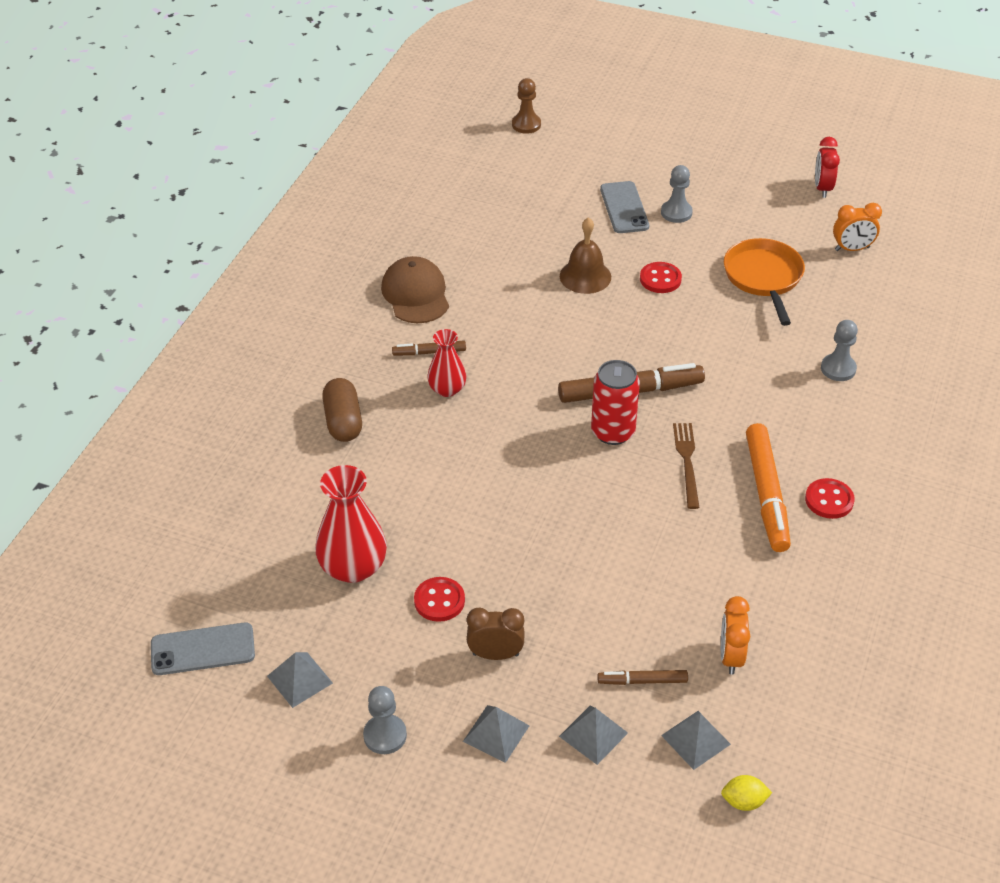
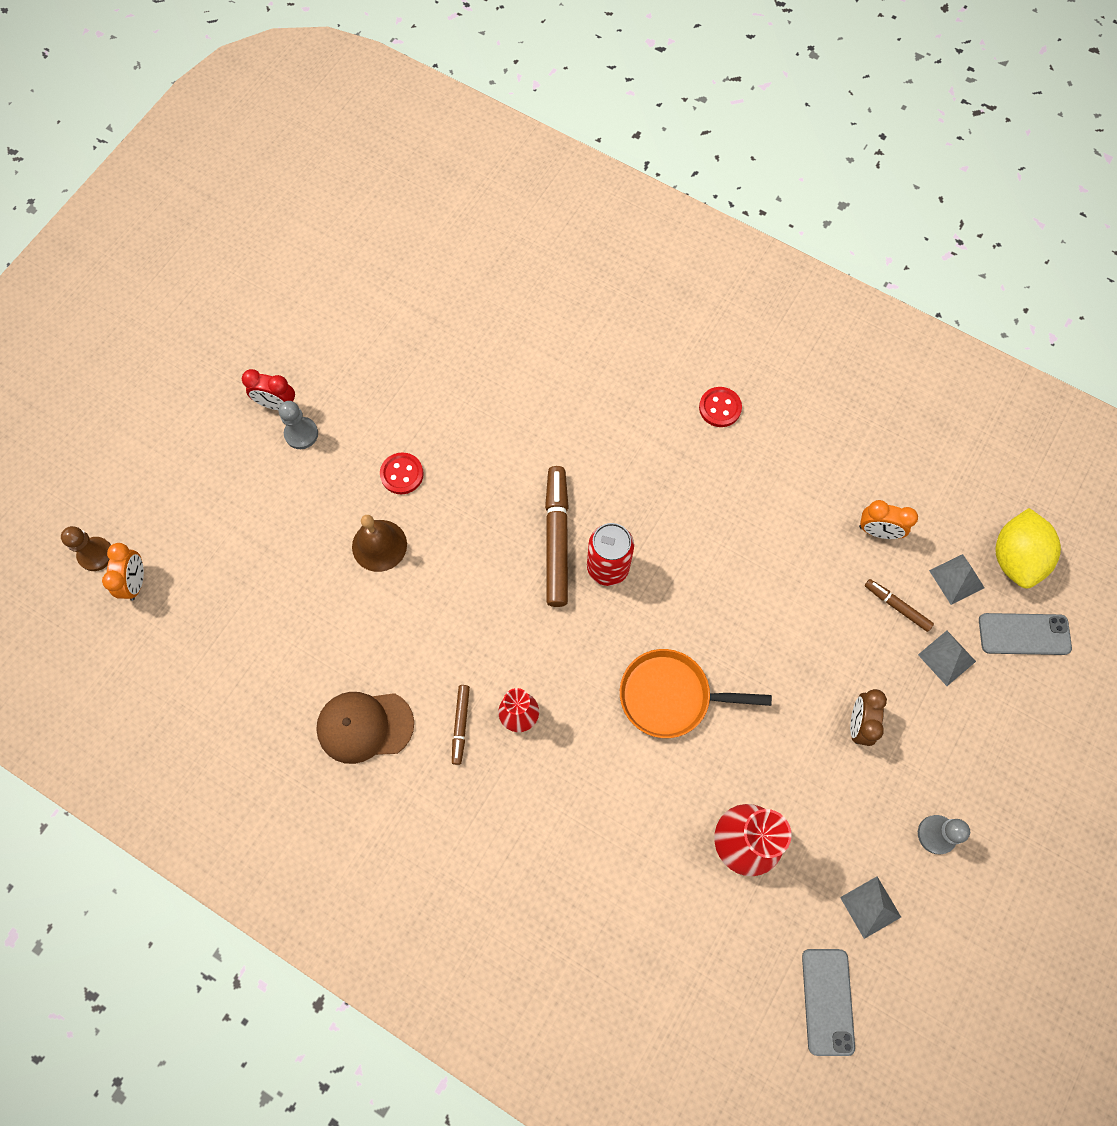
camera: 80 degrees left, 25 degrees up
(343, 421) = (546, 829): brown capsule -> none
(439, 601) = (793, 764): red button -> none
(496, 733) = (940, 737): grey pyramid -> none
(624, 208) = (278, 483): grey phone -> grey phone (1024, 634)
(642, 681) = (897, 606): brown marker -> brown marker turned 120 degrees clockwise
(687, 462) = (656, 511): brown fork -> none
(744, 801) = (1015, 558): yellow lemon -> yellow lemon, size x2.13
(764, 278) = (423, 380): orange pan -> orange pan (671, 696)
(766, 494) = (705, 455): orange marker -> none
(822, 188) = (302, 289): red clock -> red clock (277, 404)
(838, 369) = (562, 353): grey pawn -> none
(852, 249) = (401, 291): orange clock -> orange clock (136, 582)

